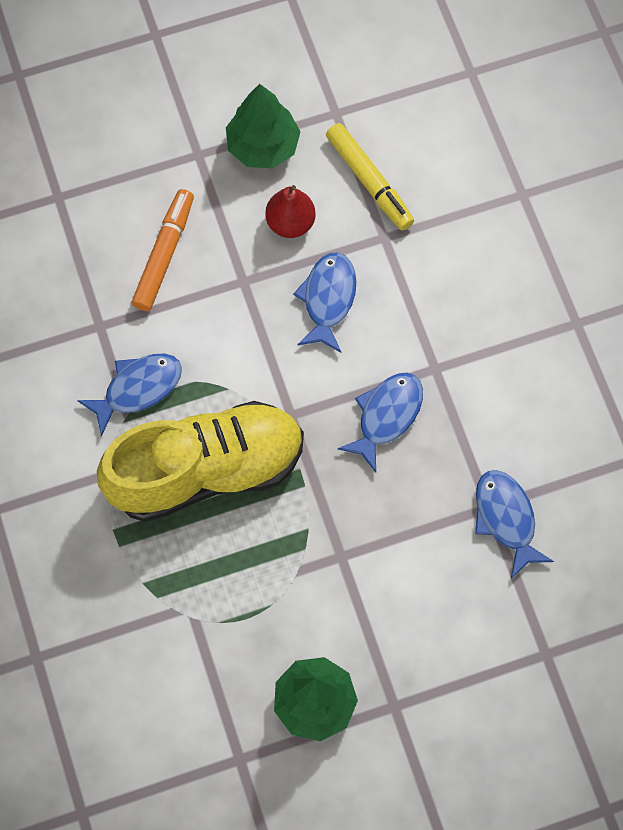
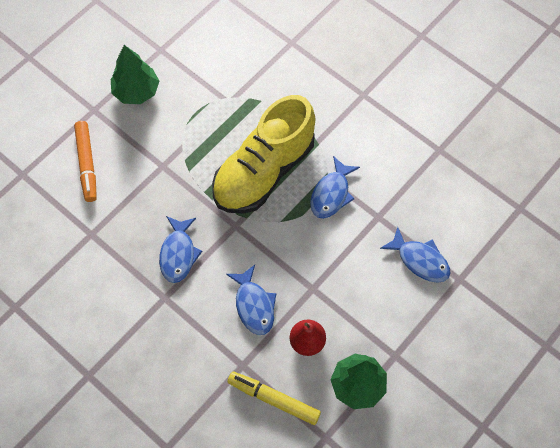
camera: 150 degrees right, 5 degrees down
(164, 254) = (371, 279): orange marker -> orange marker (87, 164)
(506, 519) = (77, 233): blue fish -> blue fish (420, 260)

